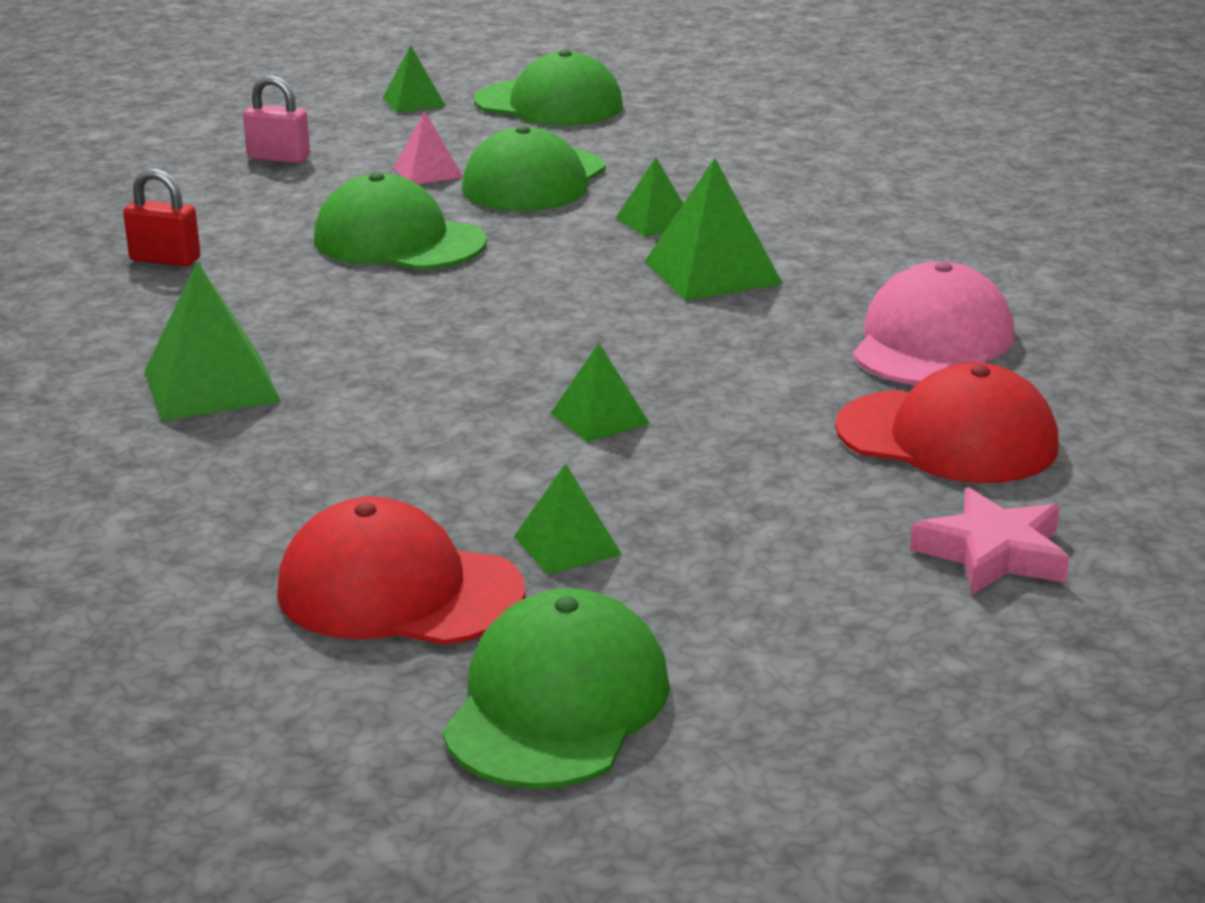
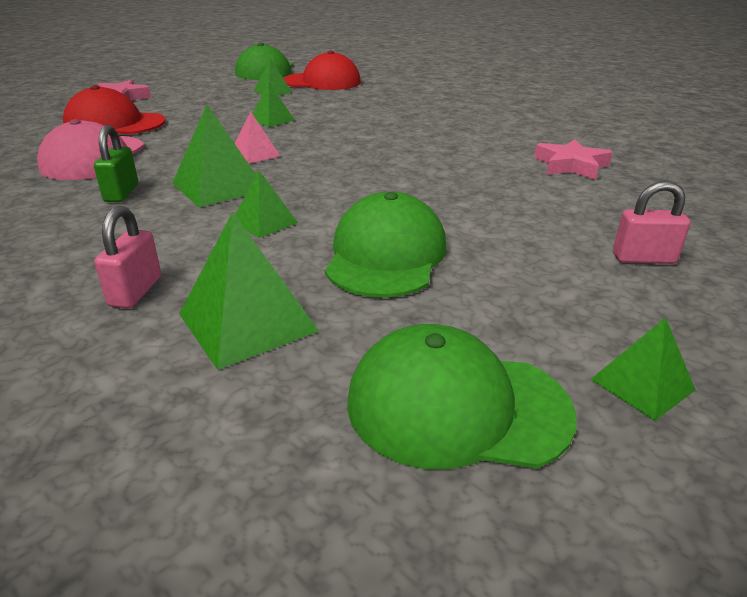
camera: 165 degrees right, 5 degrees up
(165, 259) = (571, 165): red padlock -> pink star
(212, 386) = (451, 118): green pyramid -> green pyramid (247, 322)
(398, 241) = (444, 189): green cap -> none
(428, 172) = (490, 255): pink pyramid -> pink pyramid (255, 154)
(788, 174) = (135, 291): none -> pink padlock
(850, 274) = (122, 193): none -> green padlock

